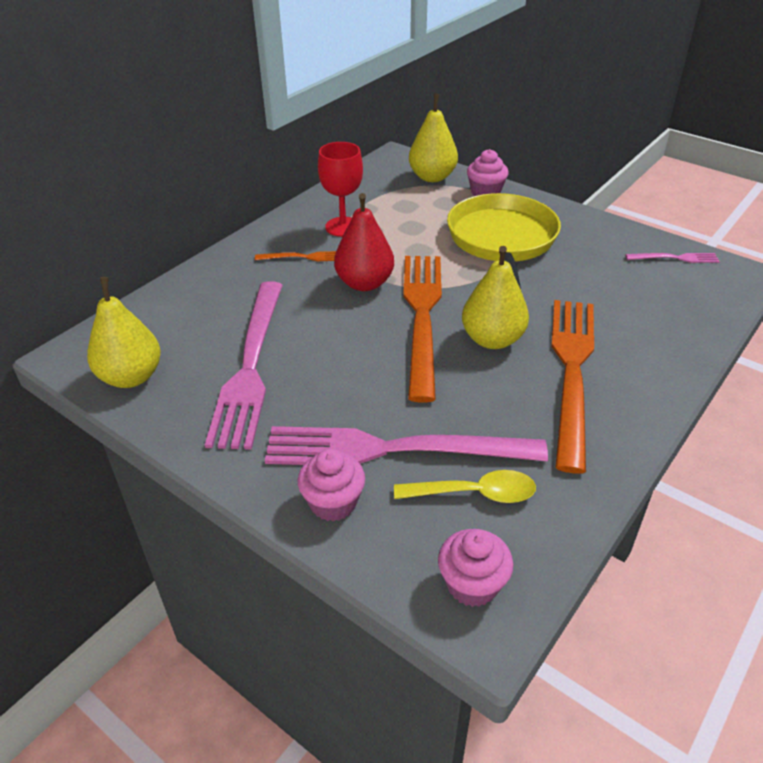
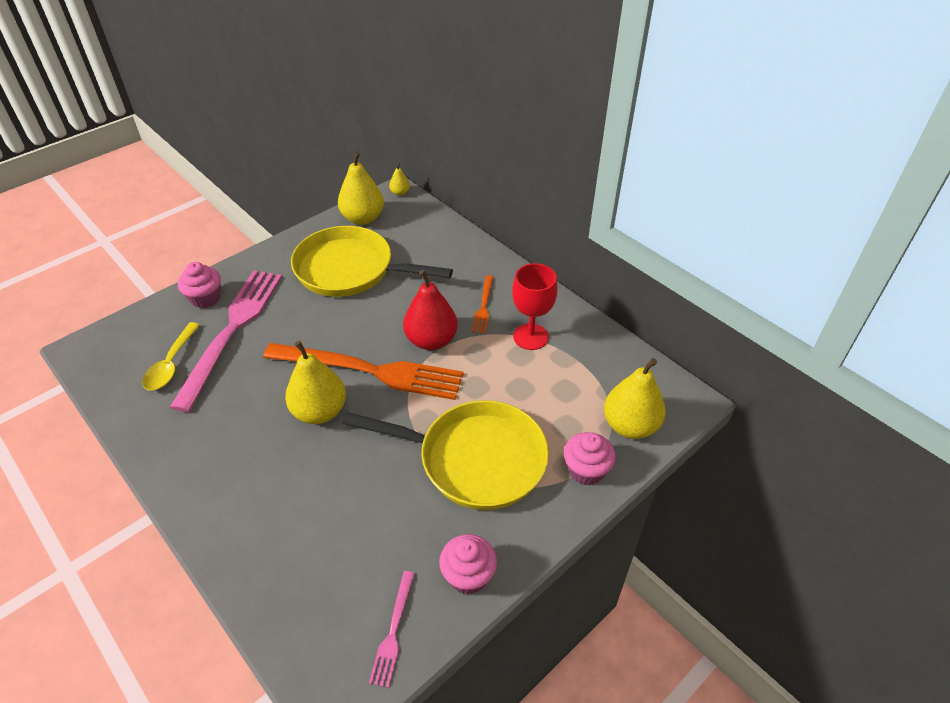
camera: 100 degrees right, 5 degrees up
(69, 352) = (400, 193): none -> yellow pear
(250, 365) = (350, 269): pink fork -> yellow pan
(472, 584) = (110, 349): pink cupcake -> pink cupcake (468, 575)
(572, 372) = (254, 456): orange fork -> none

